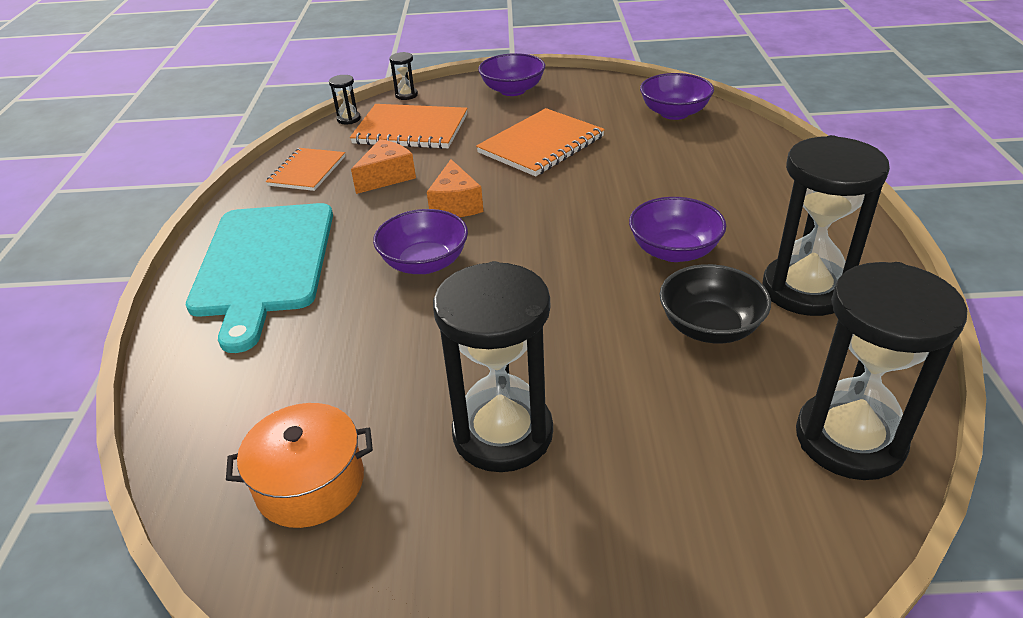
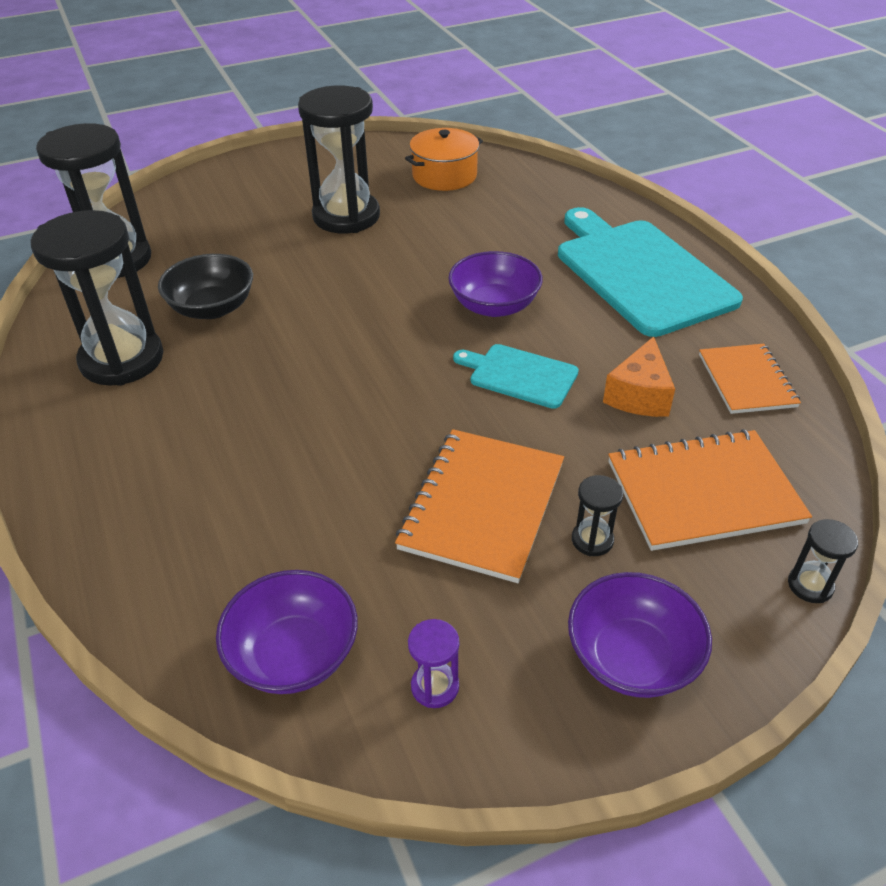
camera: 155 degrees right, 5 degrees up
(349, 119) = (824, 492): black hourglass -> black hourglass (592, 540)
(455, 205) = (519, 375): orange cheese -> turquoise cutting board
(608, 96) = (435, 686): none -> purple hourglass
(674, 251) = (253, 372): purple bowl -> none

